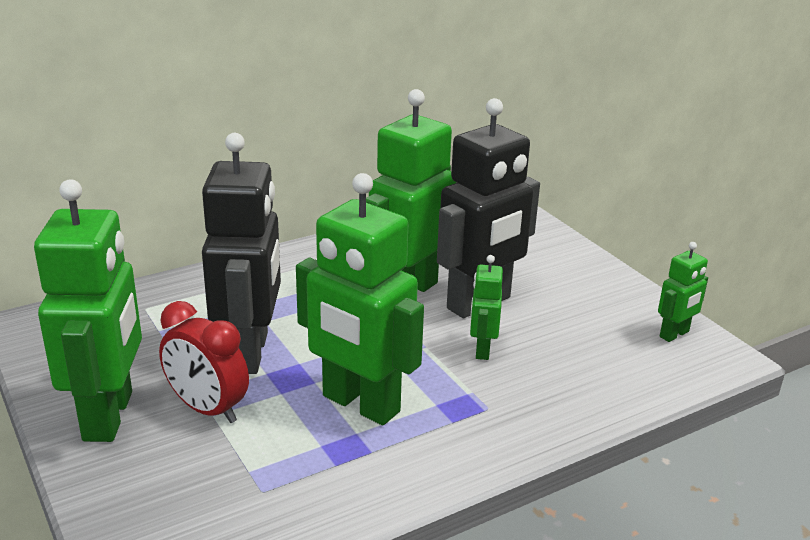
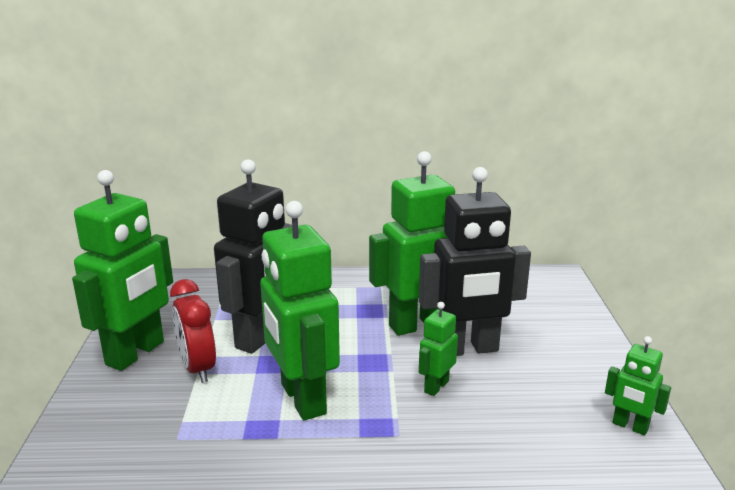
camera: 30 degrees right, 5 degrees down
(674, 334) = (630, 426): green robot -> green robot turned 45 degrees clockwise

